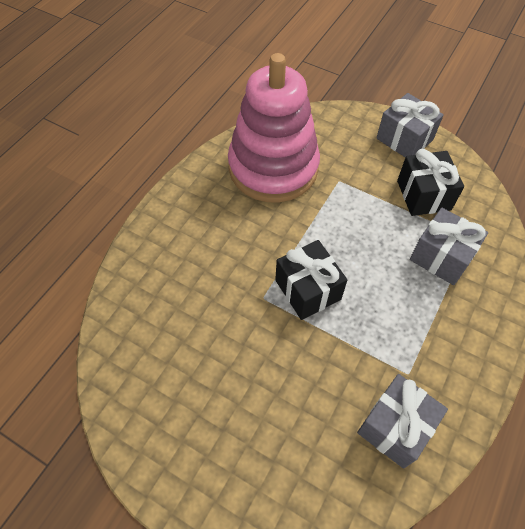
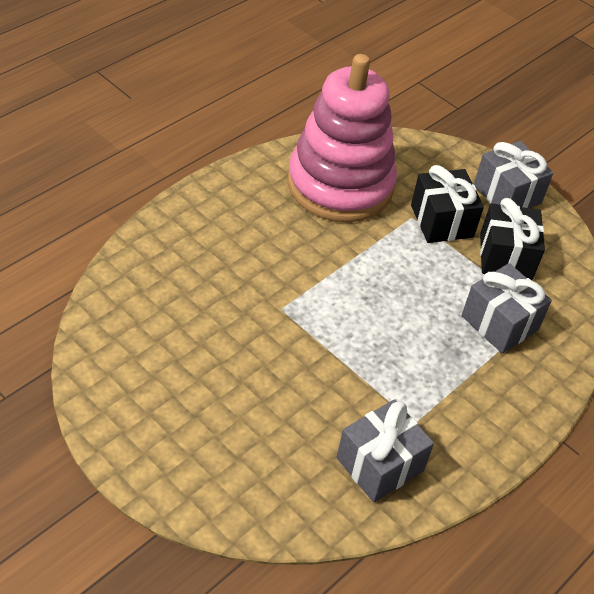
camera: 10 degrees right, 10 degrees down
(308, 290) = (334, 314): black gift -> black gift (442, 221)

